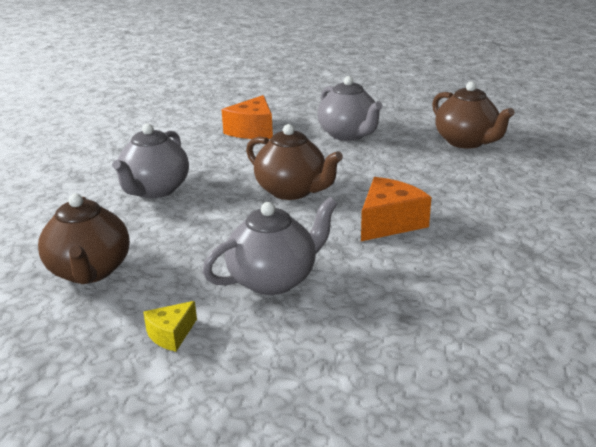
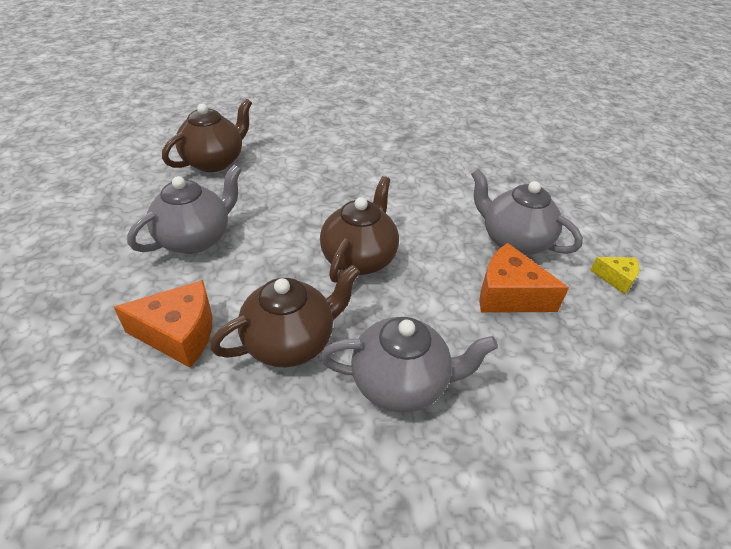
camera: 110 degrees left, 15 degrees up
(90, 271) = (590, 369): brown teapot -> brown teapot (290, 342)
(389, 223) = (395, 194): orange cheese -> orange cheese (508, 295)

